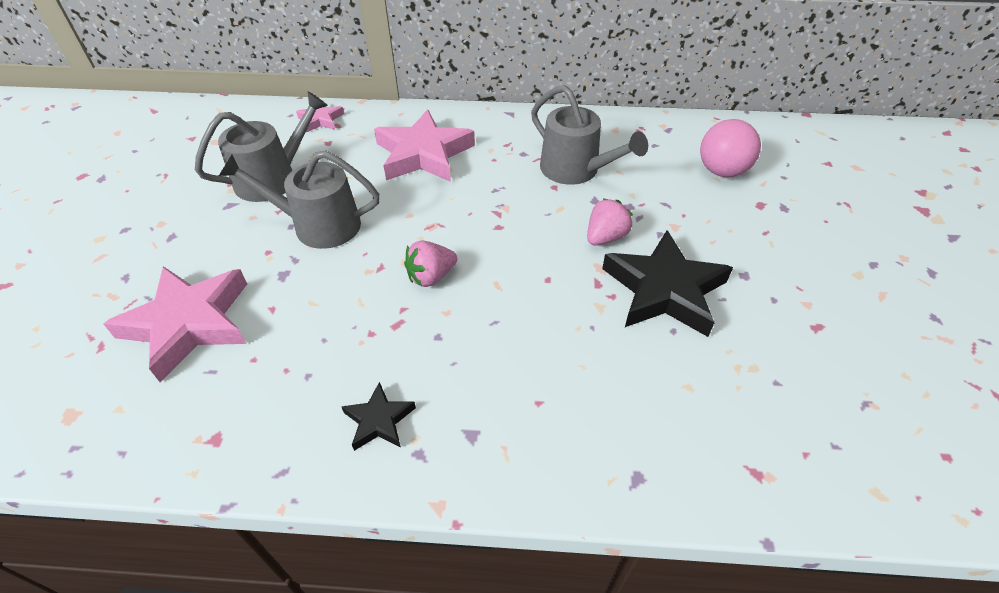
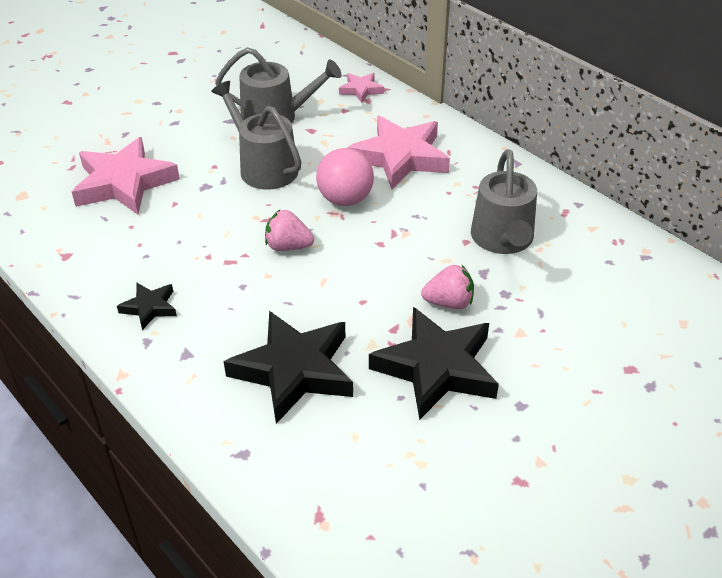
camera: 45 degrees right, 5 degrees down
(576, 373) = (294, 370): none -> black star
(722, 171) = (639, 320): pink ball -> pink ball (345, 199)

